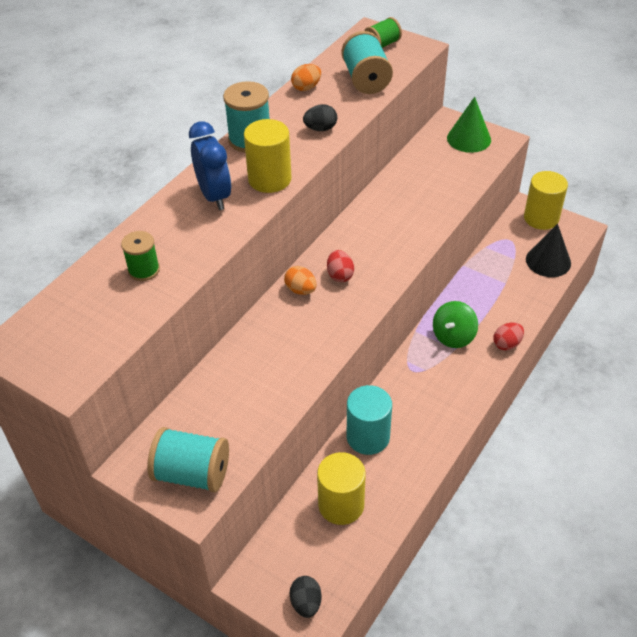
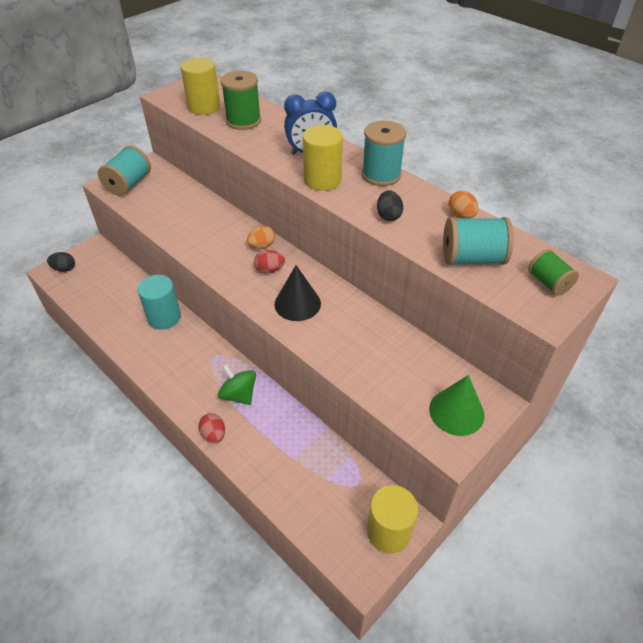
camera: 100 degrees right, 0 degrees up
(144, 270) = (243, 121): green spool -> green spool, size x1.59
(341, 505) = (118, 294): yellow cylinder -> yellow cylinder (204, 107)
(548, 261) = (314, 513): black cone -> black cone (297, 303)

